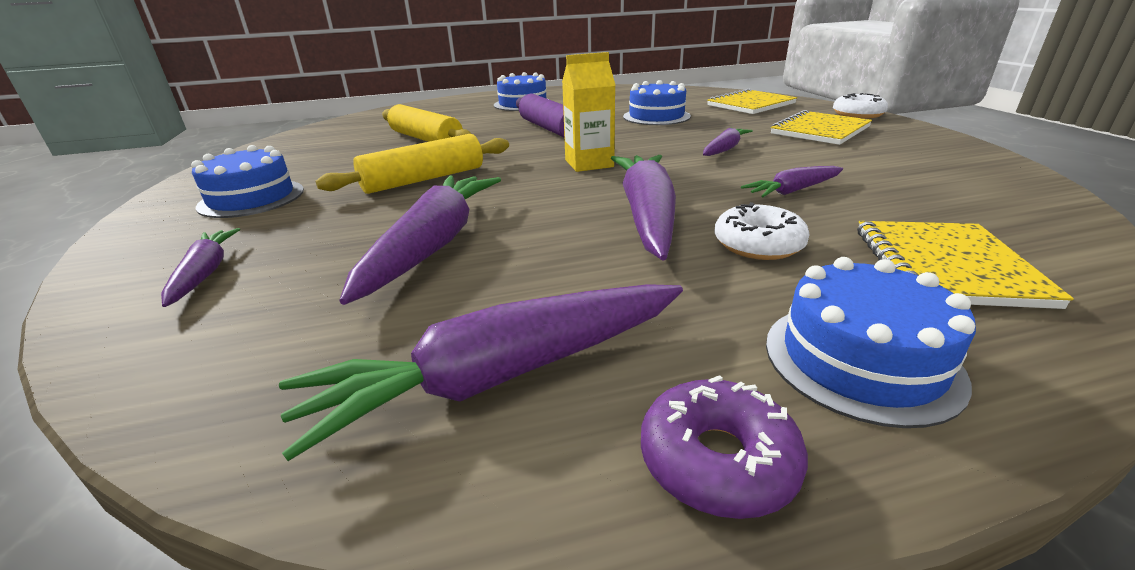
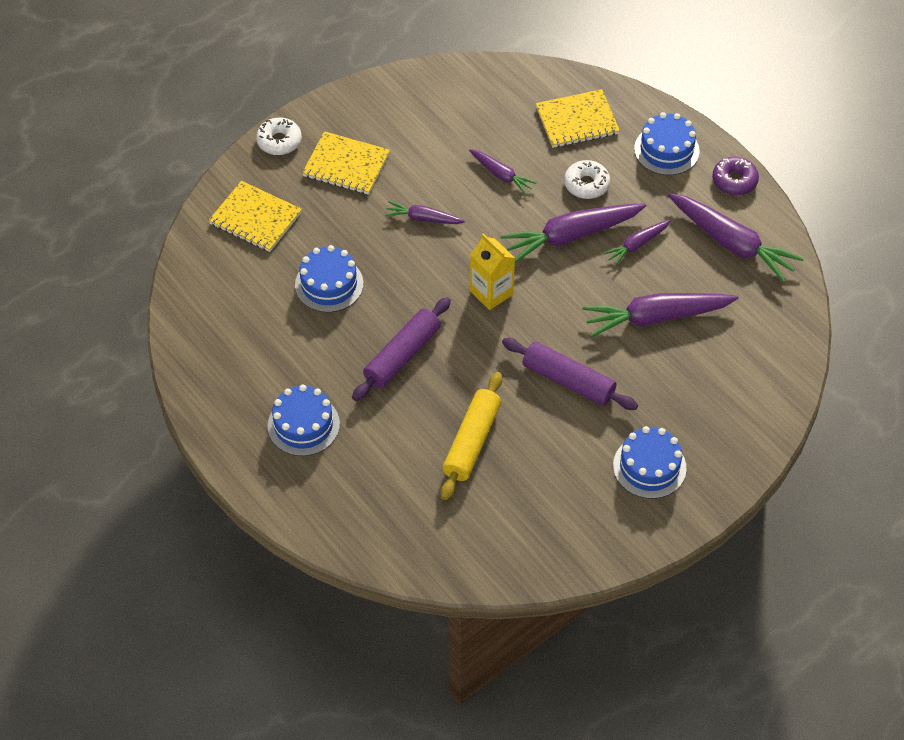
camera: 115 degrees left, 25 degrees up
(205, 273) = (735, 400): purple carrot -> purple carrot (637, 245)
(424, 179) = (568, 381): yellow rolling pin -> purple rolling pin

